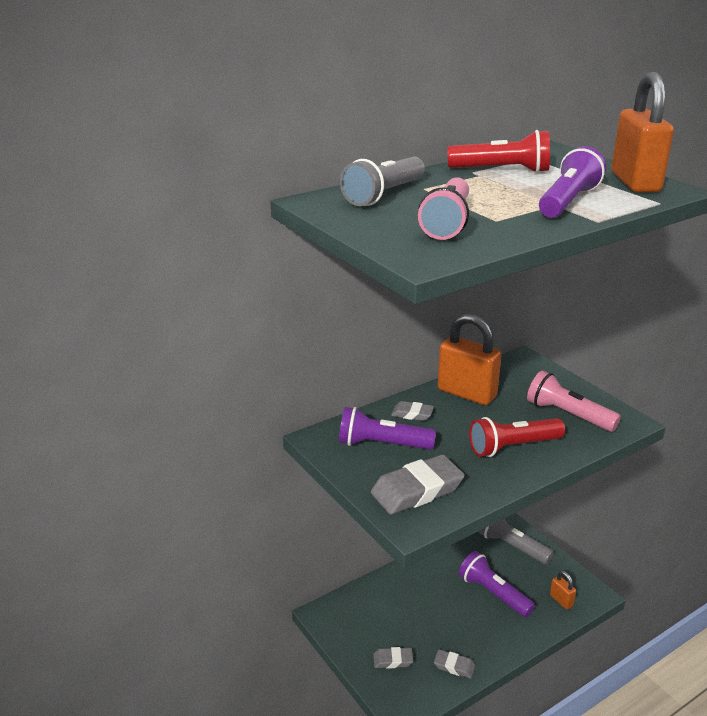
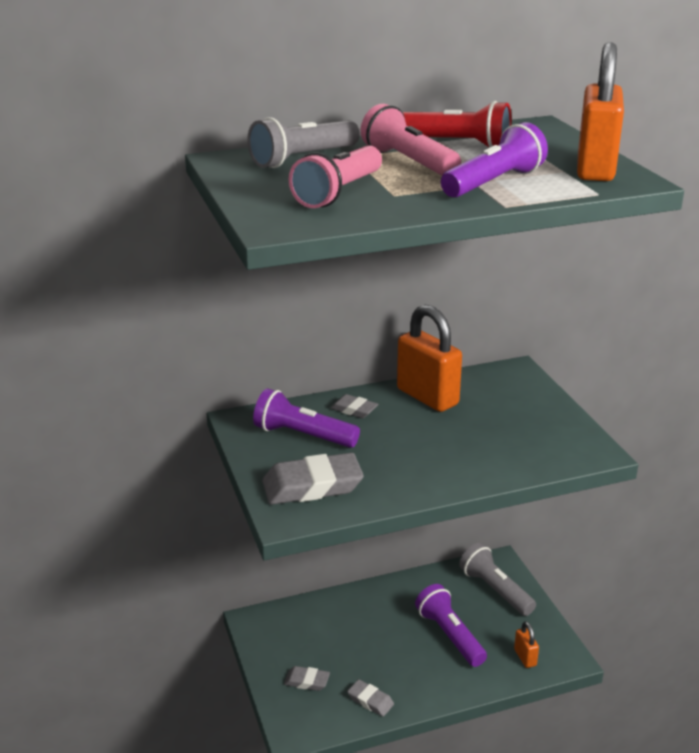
camera: 15 degrees right, 0 degrees up
(513, 447) = (444, 459): red flashlight -> none
(568, 415) = (529, 435): pink flashlight -> pink flashlight (408, 162)

